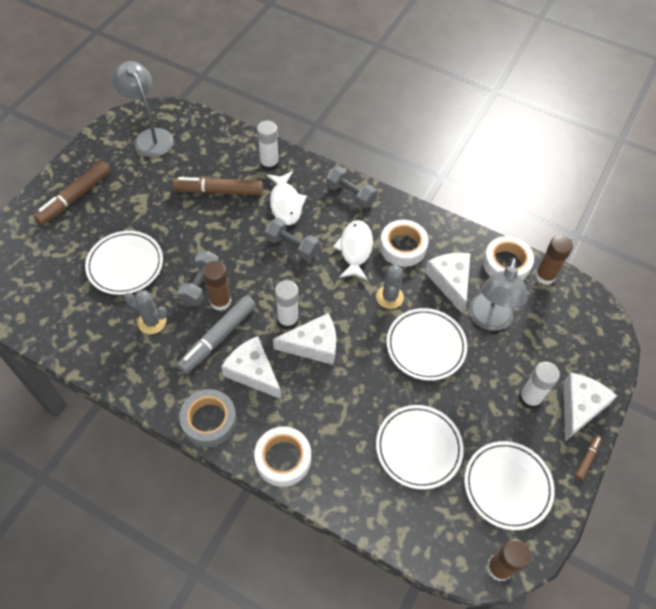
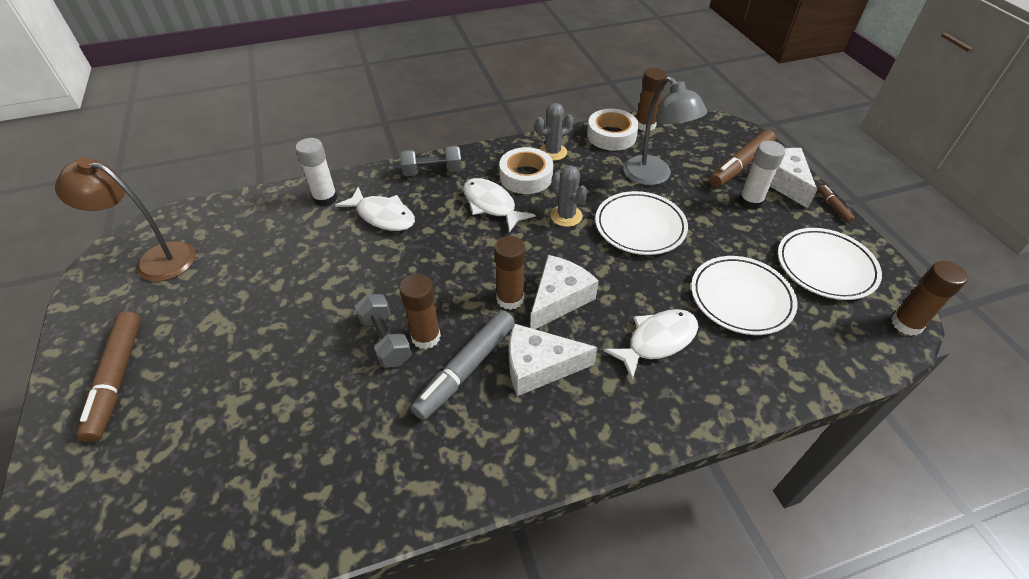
camera: 45 degrees left, 10 degrees down
(125, 265) = (272, 391): white plate -> none
(150, 137) = (156, 260): grey lamp -> brown lamp
(152, 322) = (376, 416): grey cactus -> grey cactus (552, 152)
(209, 420) = (559, 448): grey tape -> none
(218, 338) = (466, 369): grey marker -> grey marker turned 45 degrees clockwise
(219, 191) = (300, 251): brown marker -> brown marker (740, 165)
(283, 459) = (666, 410): white tape -> none
(288, 320) = (510, 299): white glue stick -> brown glue stick
(292, 246) = (433, 242): grey dumbbell -> none
(332, 421) = (657, 341): none -> white fish
(450, 281) = (593, 173): white cheese -> none

